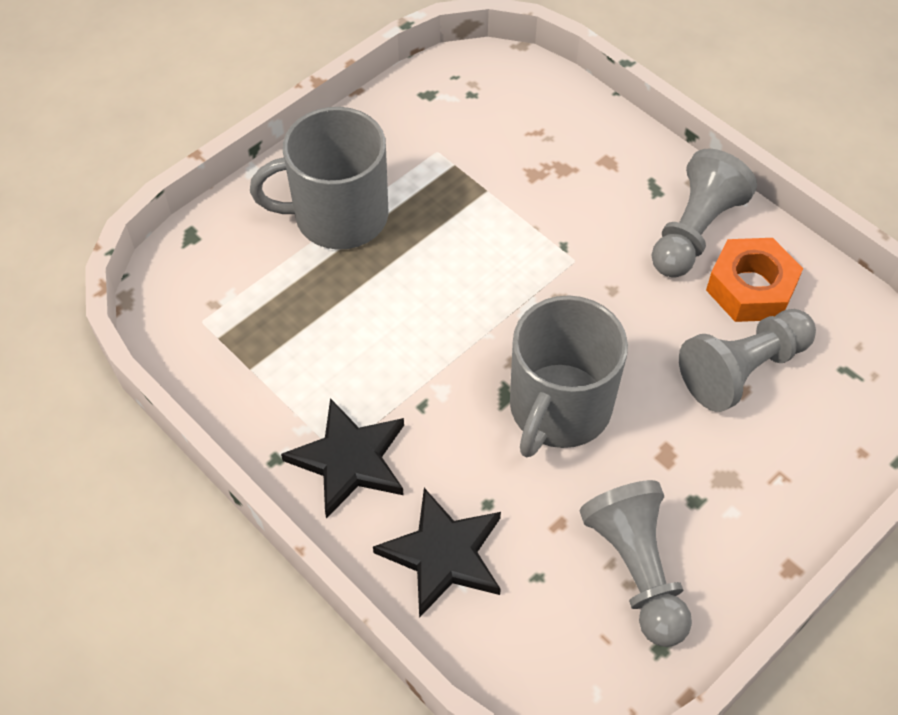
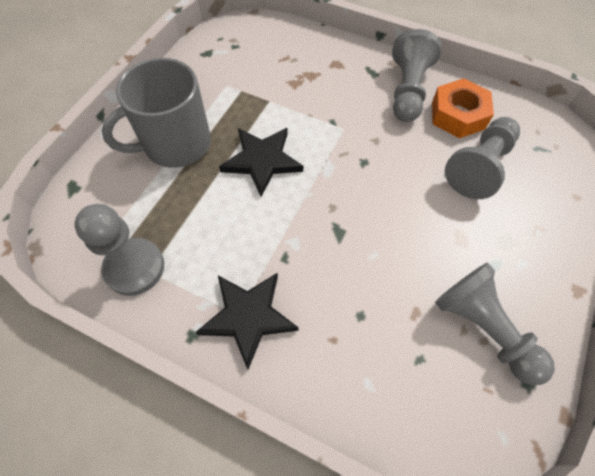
camera: 20 degrees left, 5 degrees up
(234, 359) = (134, 268): none -> grey pawn
(443, 554) = (346, 367): black star -> black star (262, 161)
(558, 409) = (378, 229): grey mug -> none

